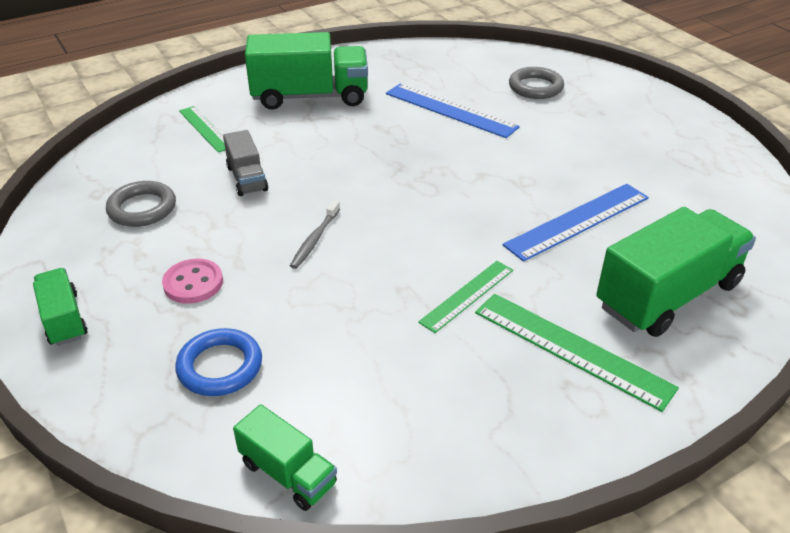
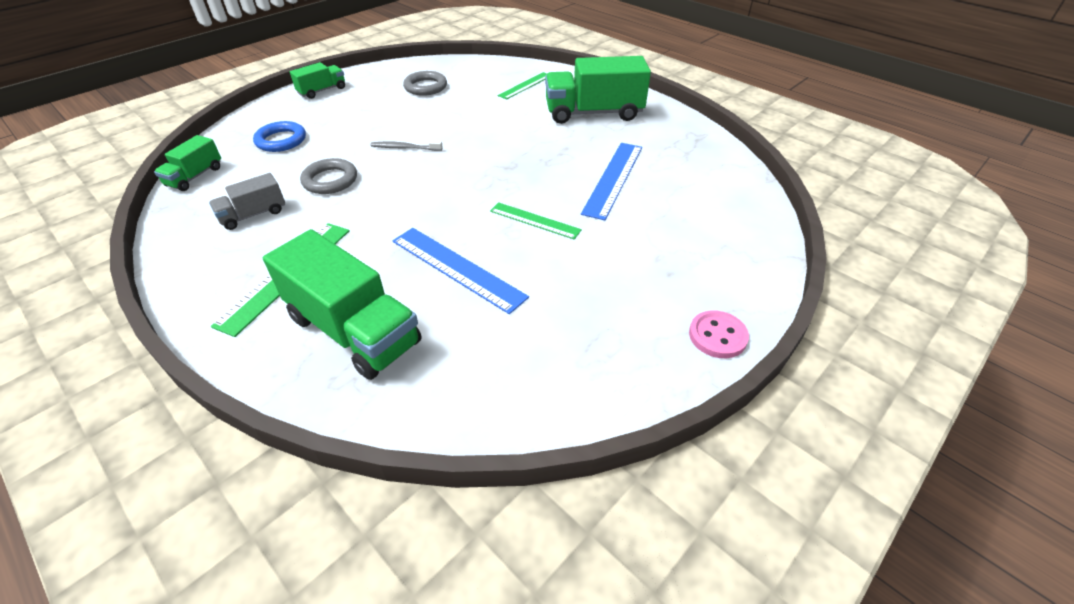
camera: 75 degrees right, 5 degrees up
(193, 283) = (354, 117): pink button -> pink button (717, 336)
(247, 178) = (469, 111): grey truck -> grey truck (253, 215)
(310, 97) = (593, 113): green truck -> green truck turned 105 degrees clockwise
(467, 295) = (348, 219): green ruler -> green ruler (534, 220)
(535, 87) = (693, 223): grey ring -> grey ring (330, 180)

